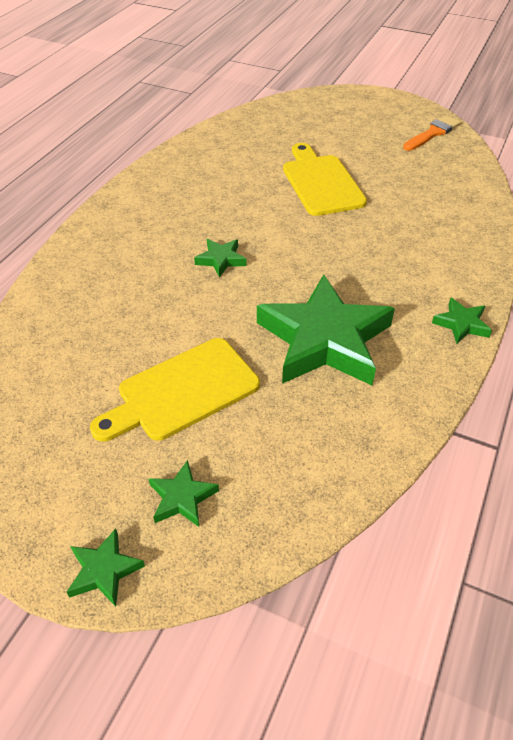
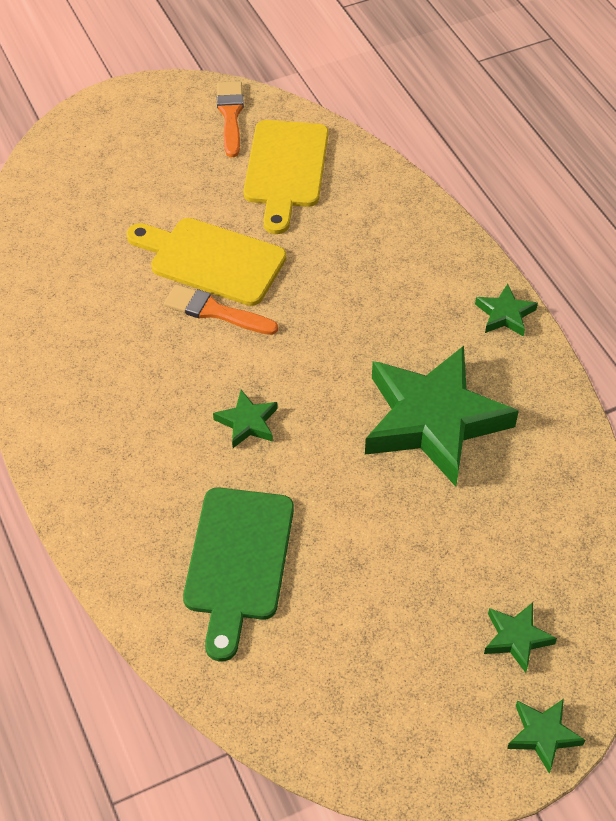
camera: 50 degrees left, 5 degrees up
(111, 314) = (238, 561): none -> green cutting board
(182, 391) = (398, 566): yellow cutting board -> yellow cutting board (285, 169)
(286, 204) = (215, 311): none -> orange brush

